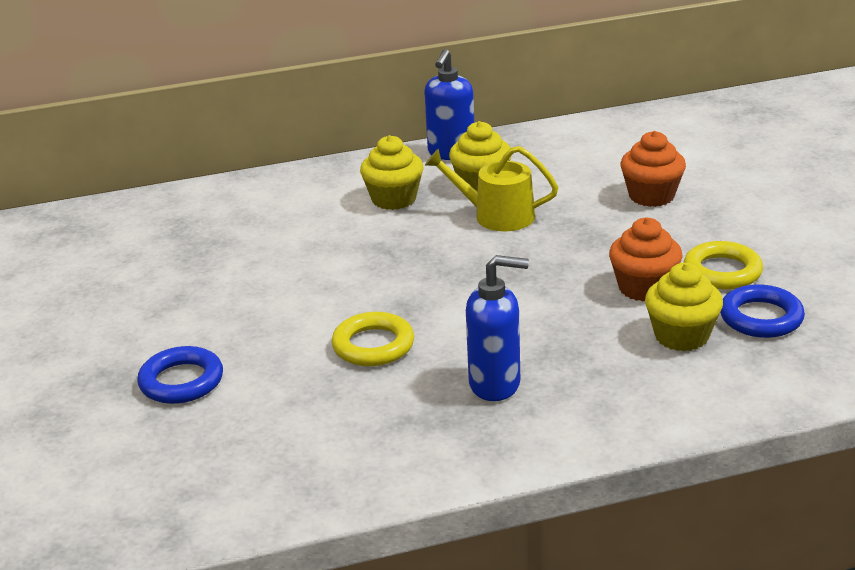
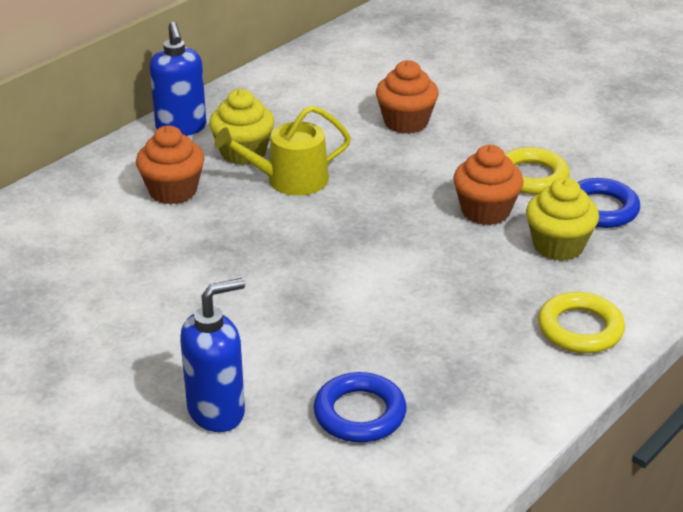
camera: 35 degrees left, 5 degrees up
(181, 381) = (154, 455): blue ring -> blue ring (359, 413)
(373, 345) = (308, 347): yellow ring -> yellow ring (580, 329)
(394, 199) = (173, 191): yellow cupcake -> orange cupcake
(495, 384) = (455, 345): blue soap dispenser -> blue soap dispenser (217, 411)

